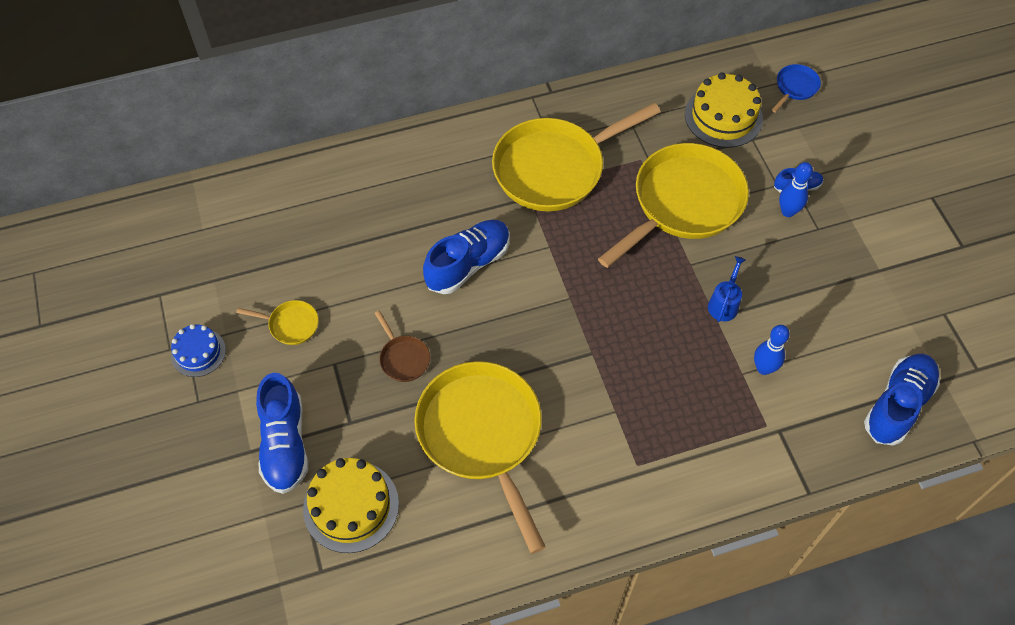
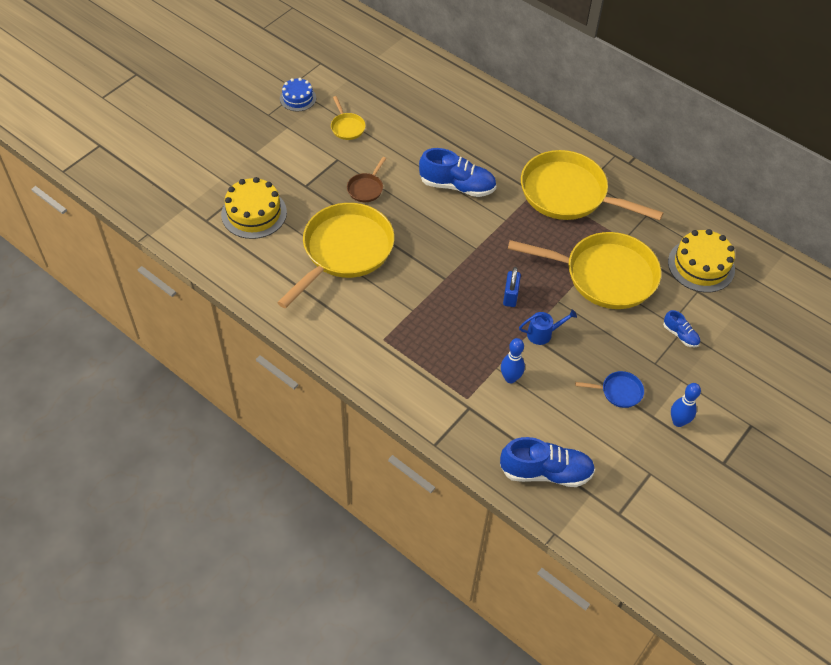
camera: 55 degrees right, 5 degrees down
(285, 443) = (270, 164): blue shoe -> none
(656, 304) = (510, 296): none -> blue padlock
(788, 211) = (653, 338): blue bowling pin -> blue bowling pin (678, 421)
(795, 87) = (770, 297): blue pan -> blue pan (618, 391)

